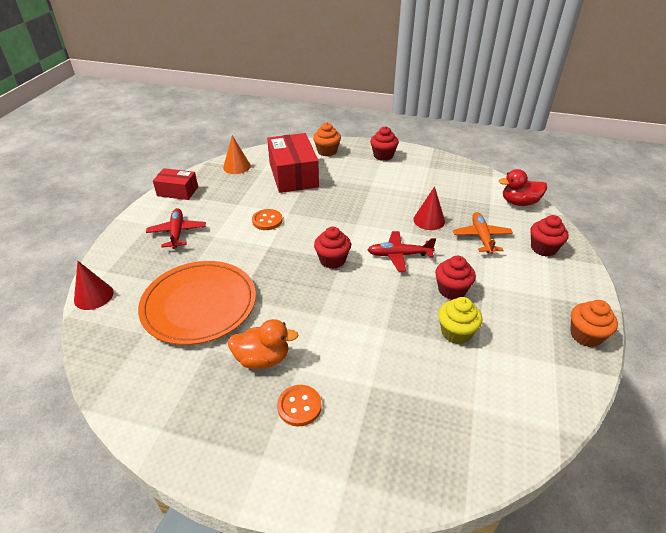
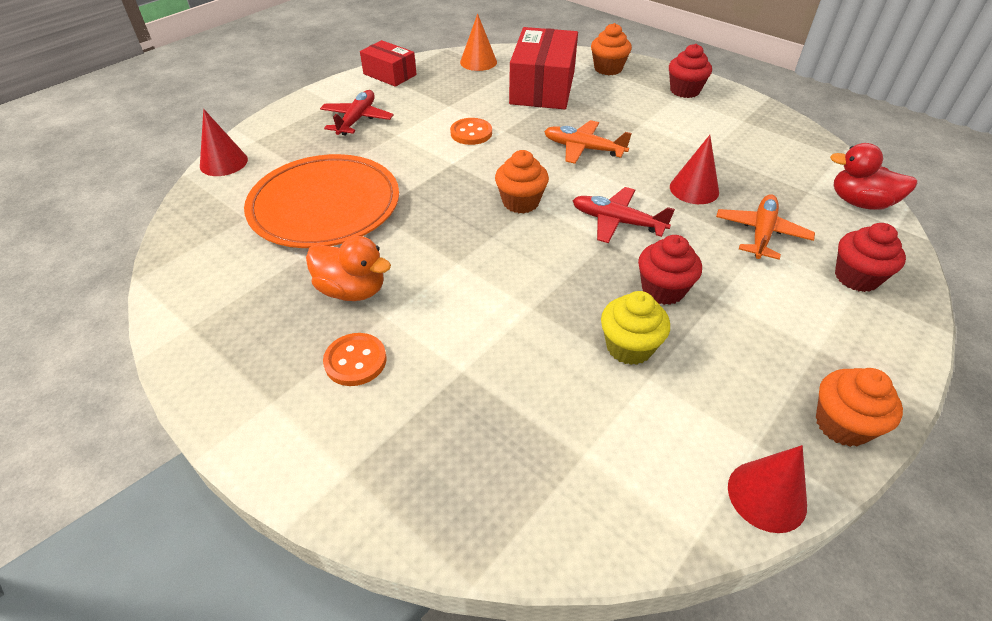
camera: 25 degrees right, 5 degrees up
(332, 260) = (520, 202): red cupcake -> orange cupcake
(347, 212) = (583, 149): none -> orange plane
(576, 390) = (767, 495): none -> red cone

